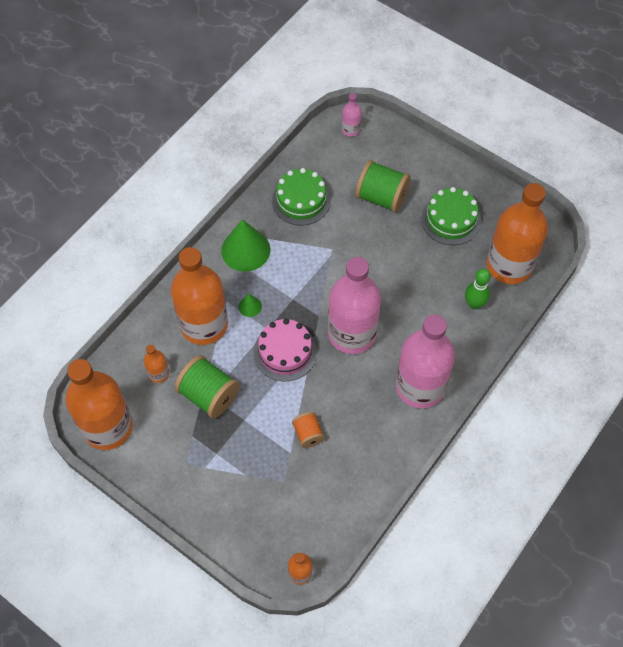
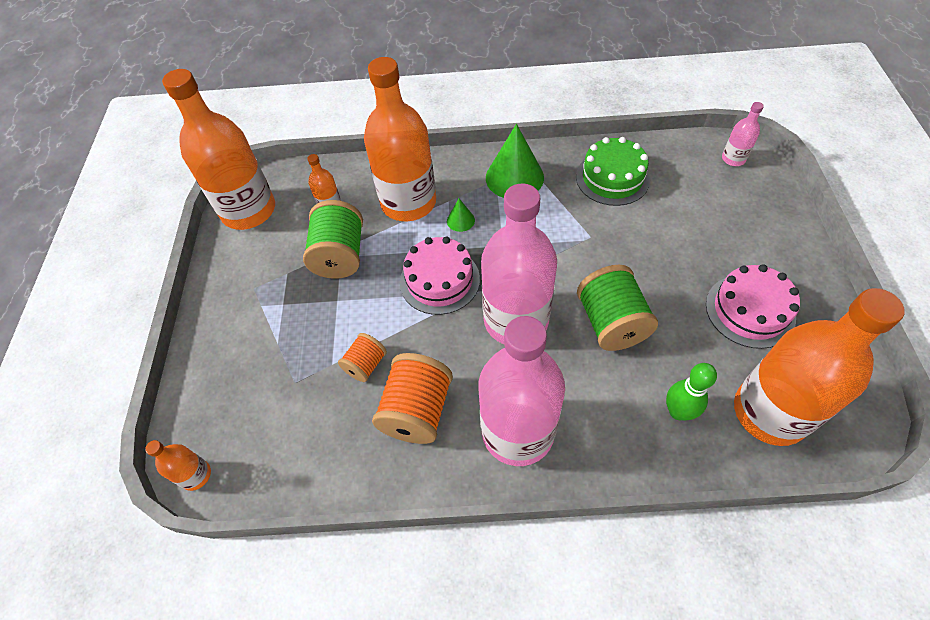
camera: 55 degrees right, 5 degrees down
(363, 427) = (417, 410): none -> orange spool
(381, 197) = (695, 233): green spool -> green spool (611, 323)
(451, 219) = (750, 310): green cake -> pink cake

